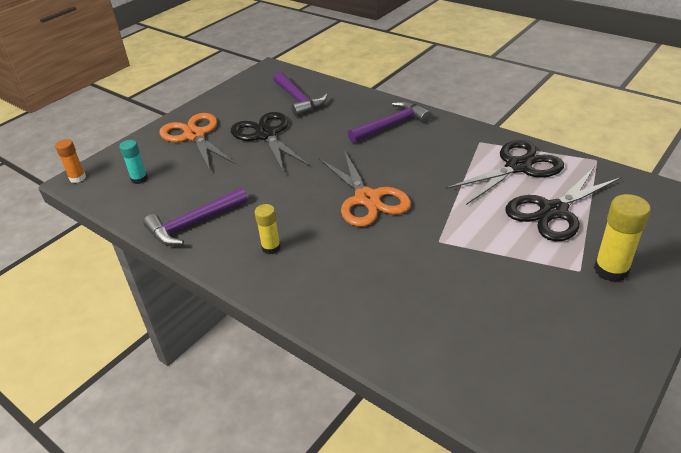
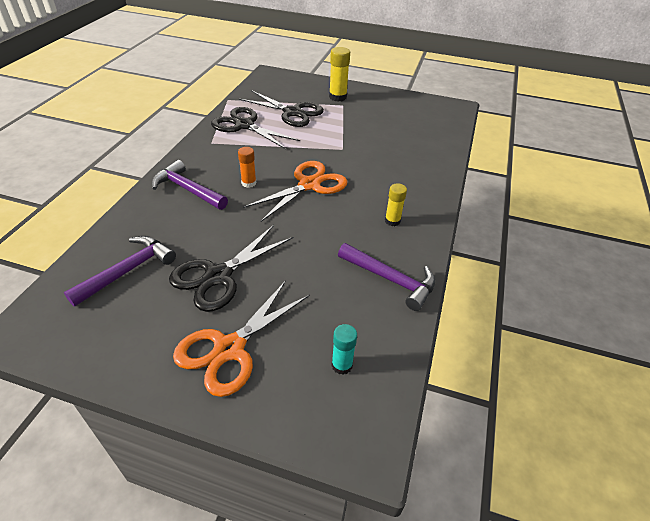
camera: 115 degrees left, 5 degrees up
(77, 178) = (367, 449): orange glue stick -> orange glue stick (249, 183)

